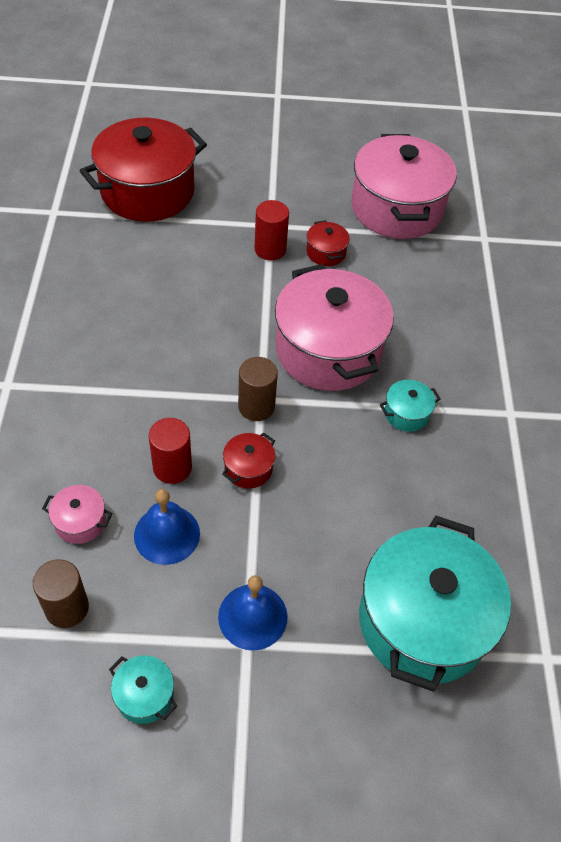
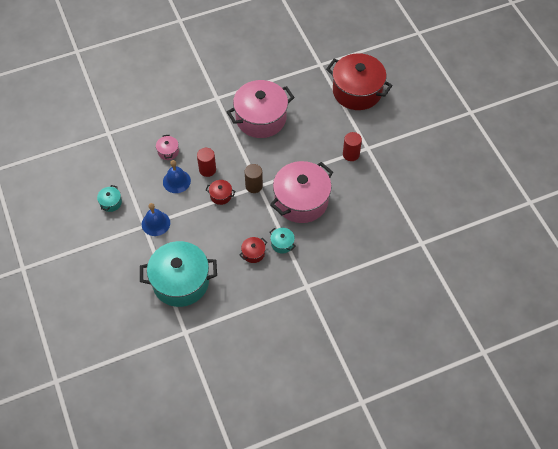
camera: 70 degrees right, 5 degrees up
(67, 608) = (132, 164): brown cylinder -> none
(326, 252) = (364, 177): red pot -> red pot (253, 253)
(396, 208) = (417, 196): pink pot -> pink pot (261, 118)

